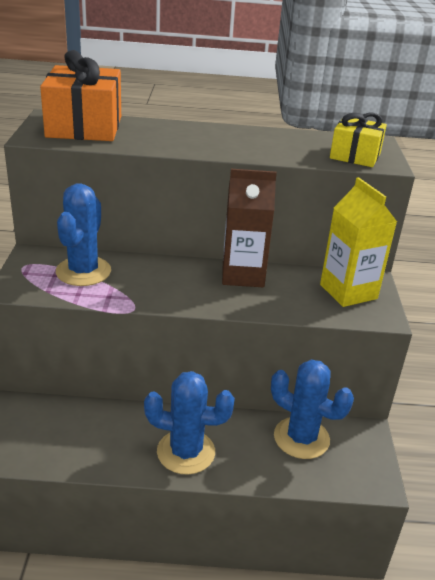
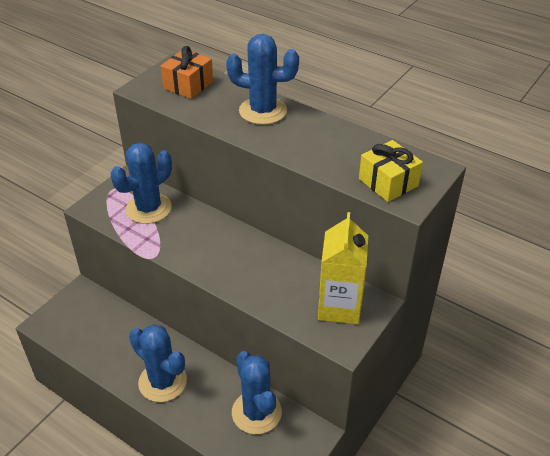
camera: 35 degrees right, 10 degrees up
(84, 127) = (188, 85): orange gift -> orange gift, size x0.61
(184, 132) = (263, 111): none -> blue cactus
(243, 275) = (265, 255): brown carton -> none

